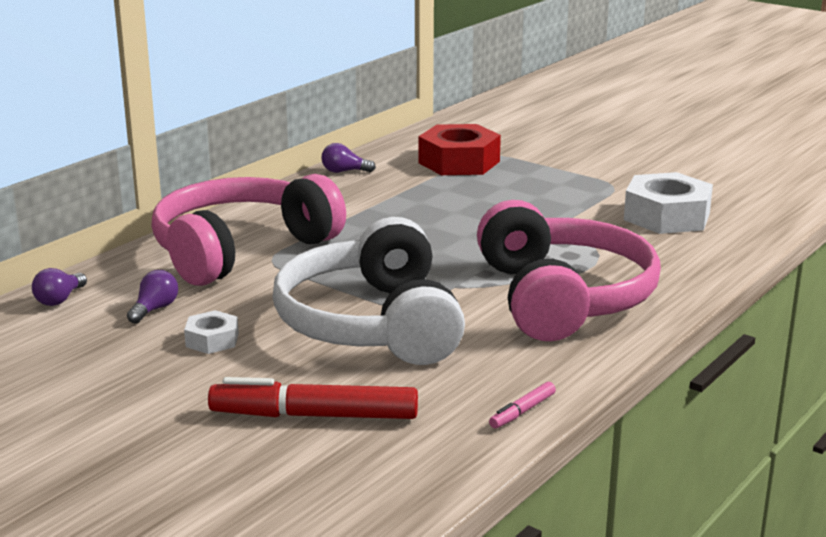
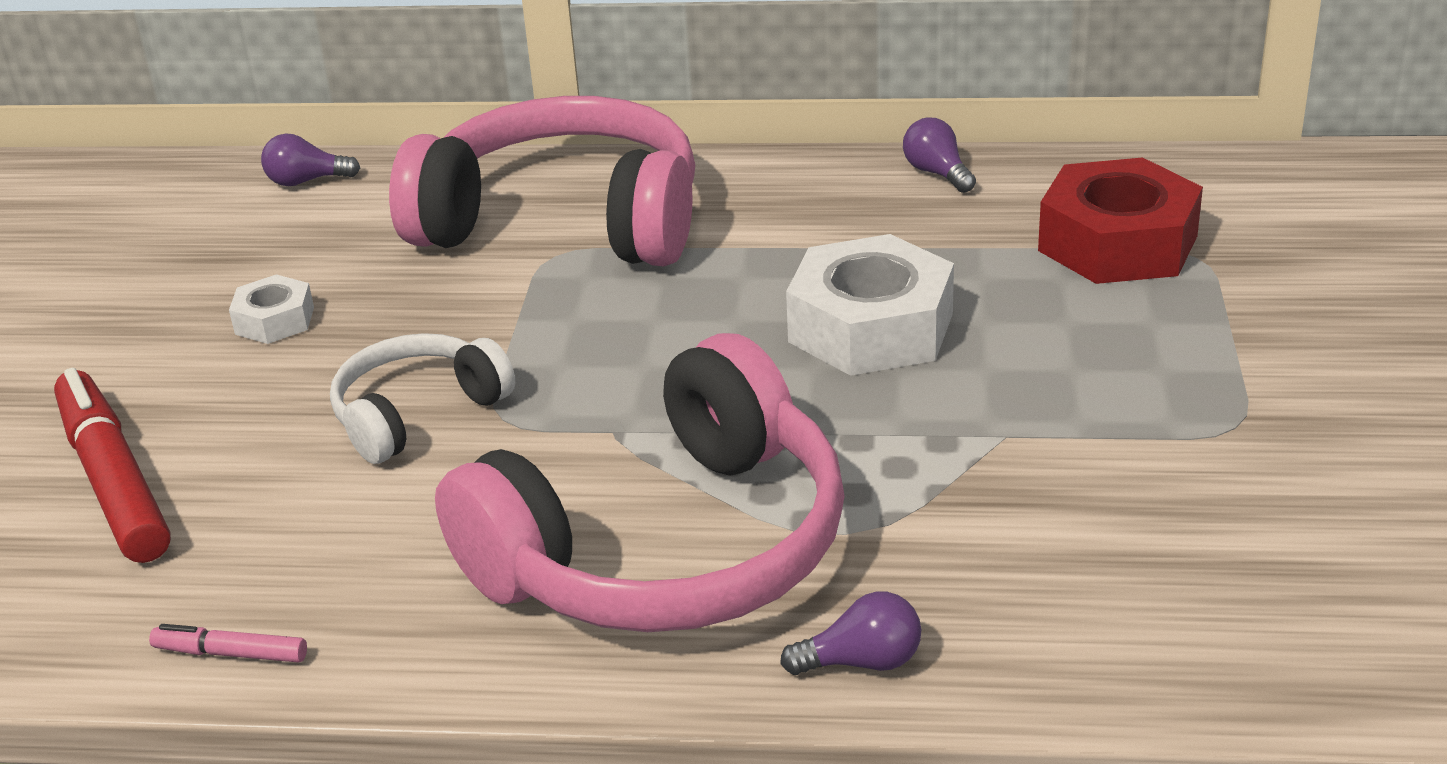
camera: 60 degrees right, 10 degrees up
(154, 309) = (330, 247): purple light bulb -> purple light bulb (862, 662)
(371, 324) = (417, 413): white headphones -> white headphones, size x0.51
(666, 216) = (1162, 537): white nut -> white nut (871, 327)

